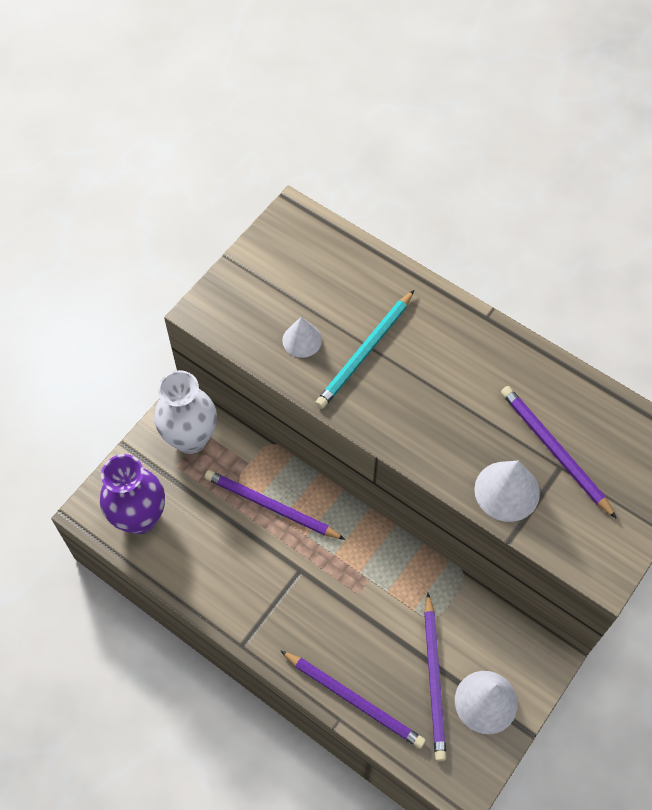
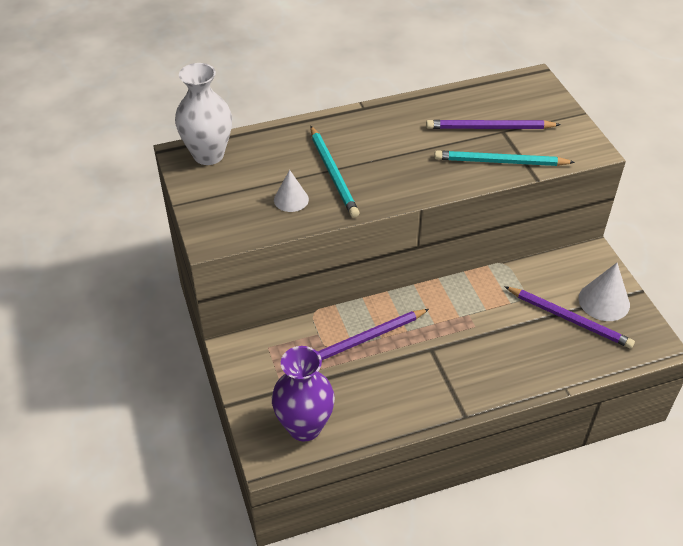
camera: 55 degrees left, 15 degrees down
(190, 438) = (265, 358): white vase -> white vase (208, 155)
(354, 700) = (555, 371): purple pencil -> none
(507, 491) = (500, 162): white cone -> turquoise pencil

